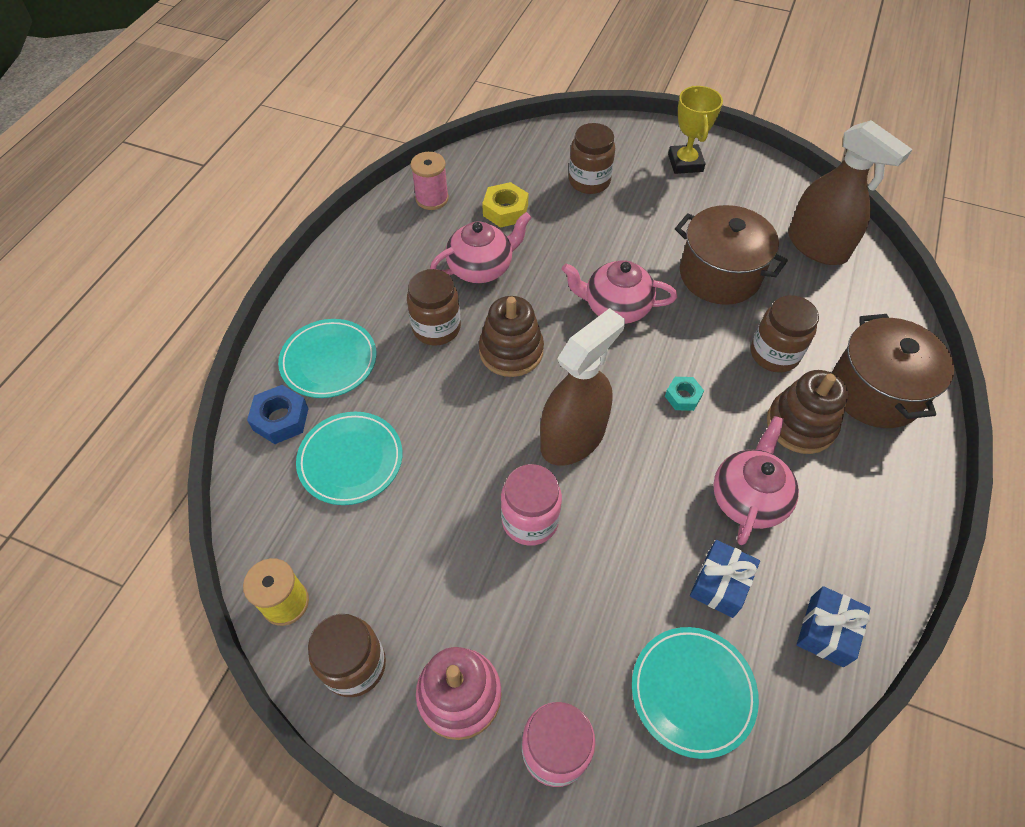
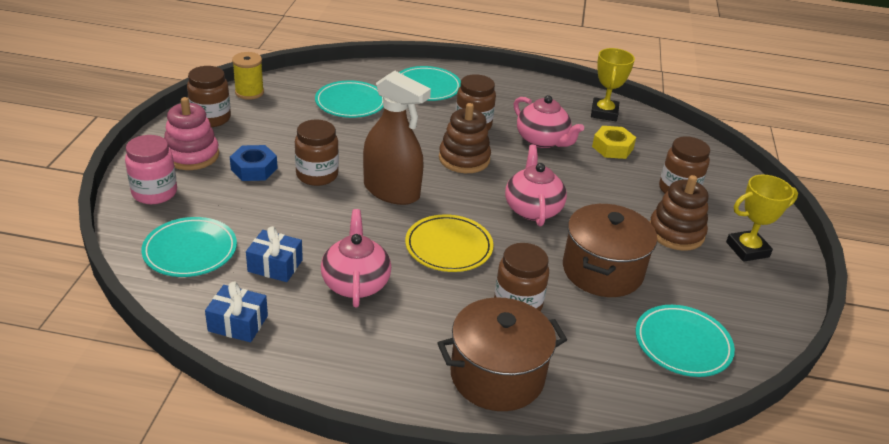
camera: 75 degrees right, 20 degrees down
(281, 419) = (375, 76): blue nut -> blue nut (254, 169)
(432, 199) = (604, 113): pink spool -> yellow trophy
(530, 520) = (317, 175): pink jar -> brown jar
(683, 397) = (448, 247): turquoise nut -> yellow plate
(748, 498) = (355, 283): pink teapot -> pink teapot turned 105 degrees counterclockwise
(800, 424) = (440, 319): brown stacking toy -> brown stacking toy (676, 233)
(817, 246) = (682, 344): brown spray bottle -> turquoise plate

